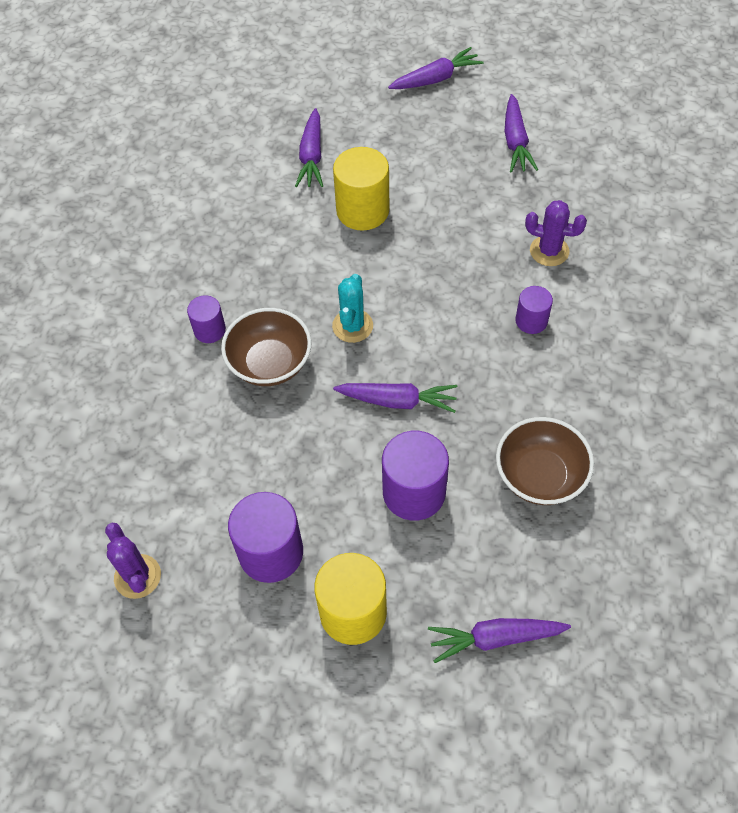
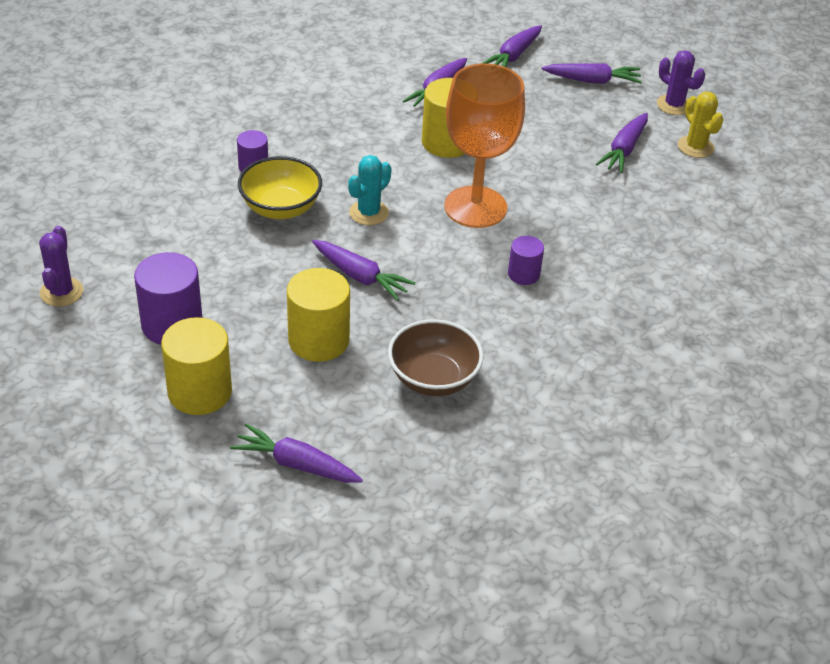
camera: 25 degrees right, 15 degrees down
(270, 363) = (281, 208): brown bowl -> yellow bowl
(349, 84) = (513, 56): none -> purple carrot
(414, 492) = (318, 340): purple cylinder -> yellow cylinder
(439, 269) = (475, 207): none -> orange goblet
(549, 251) = (584, 235): purple cactus -> purple cactus (674, 105)
(570, 109) = (695, 147): none -> yellow cactus

